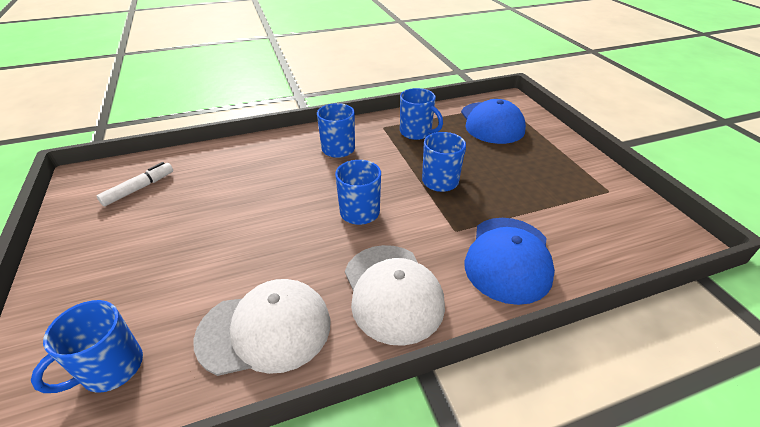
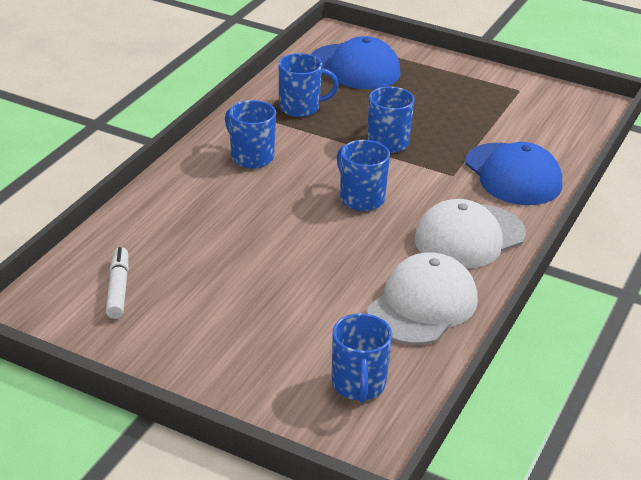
camera: 45 degrees left, 5 degrees down
(392, 292) = (469, 237): white cap -> white cap turned 120 degrees clockwise

